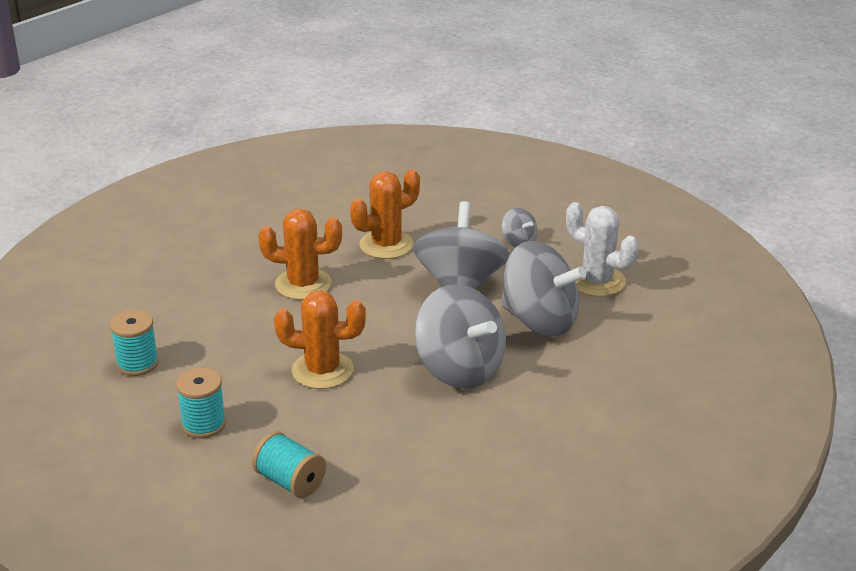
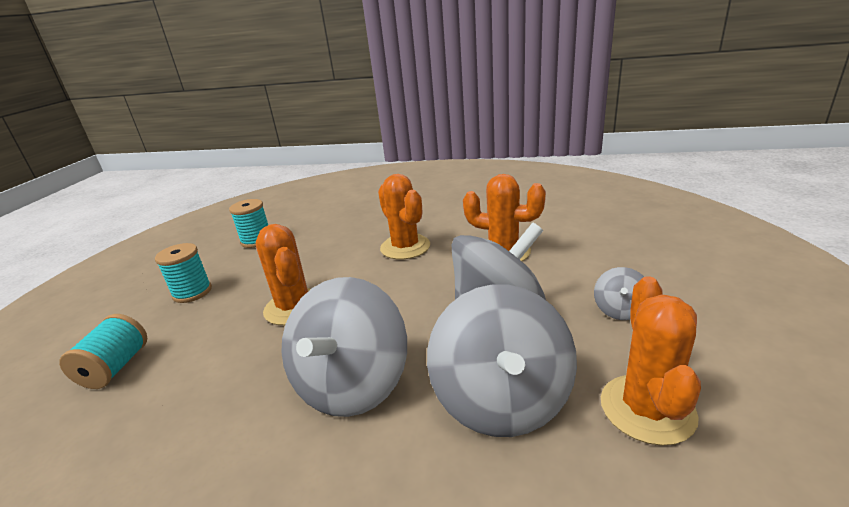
camera: 60 degrees right, 5 degrees down
(597, 281) = (647, 409): white cactus -> orange cactus

